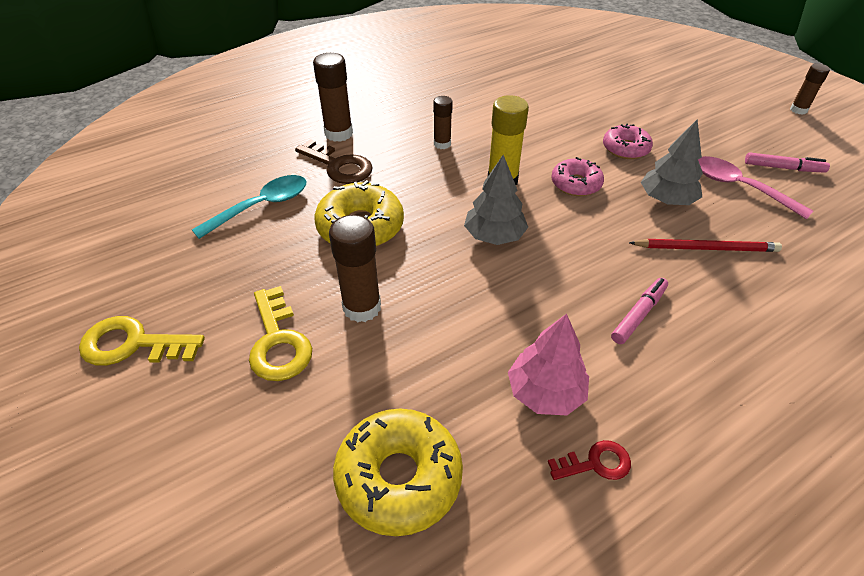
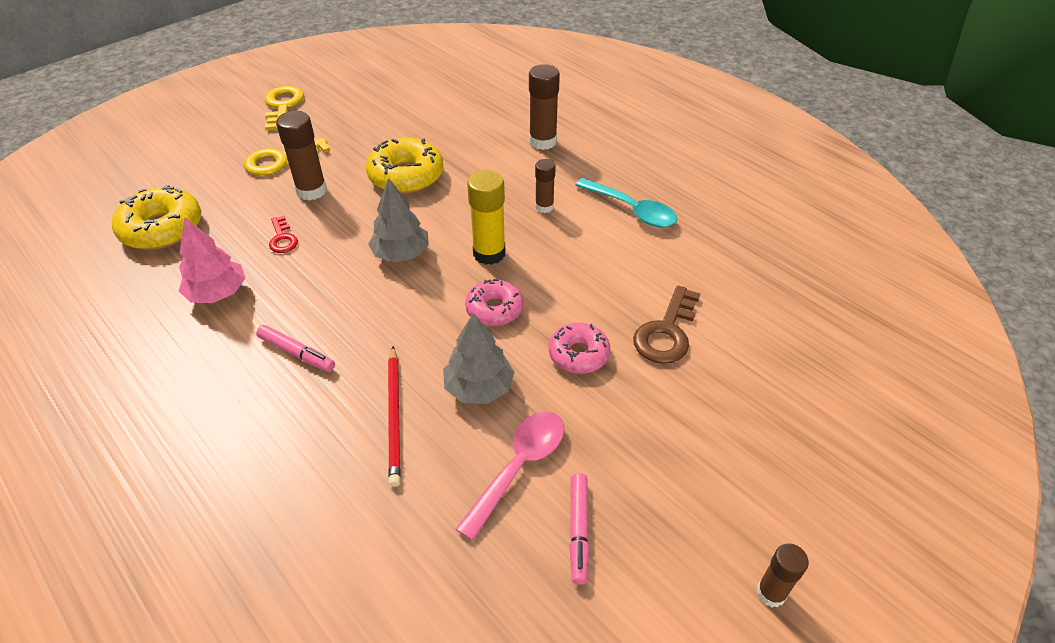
camera: 80 degrees right, 0 degrees up
(261, 206) = (426, 123): turquoise spoon -> turquoise spoon (632, 210)
(339, 166) = (490, 150): brown key -> brown key (667, 332)
(595, 463) = (150, 321): red key -> red key (282, 238)

